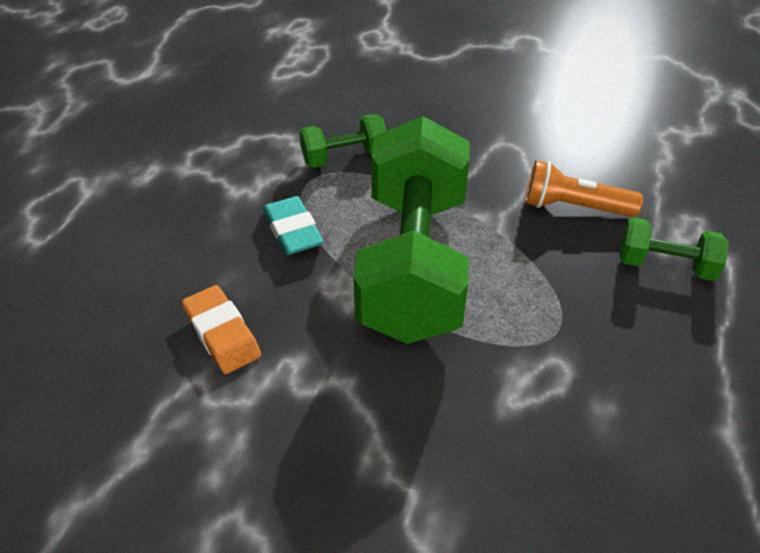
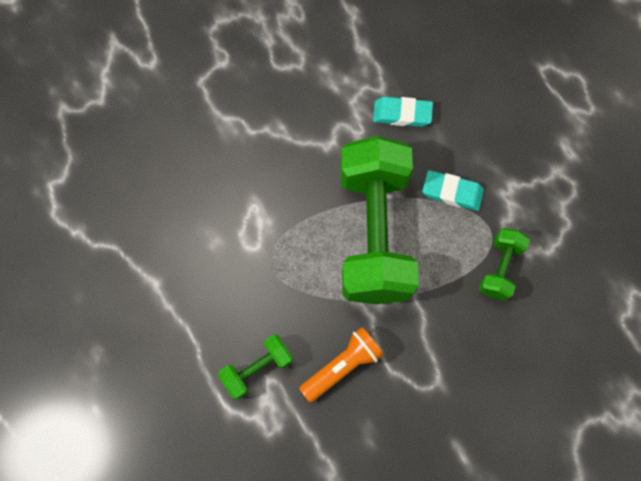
camera: 130 degrees right, 25 degrees up
(222, 333) = (402, 114): orange eraser -> turquoise eraser
(413, 265) = (374, 233): green dumbbell -> green dumbbell turned 45 degrees clockwise

